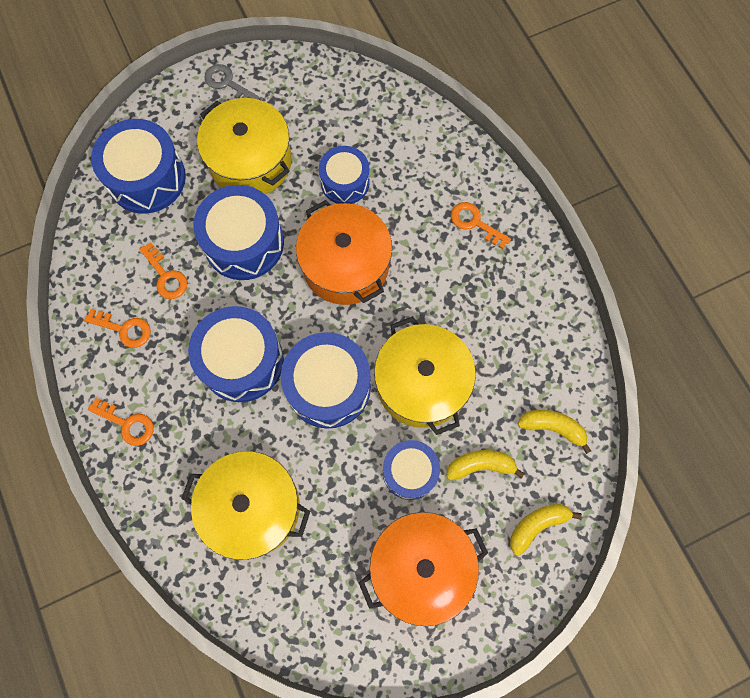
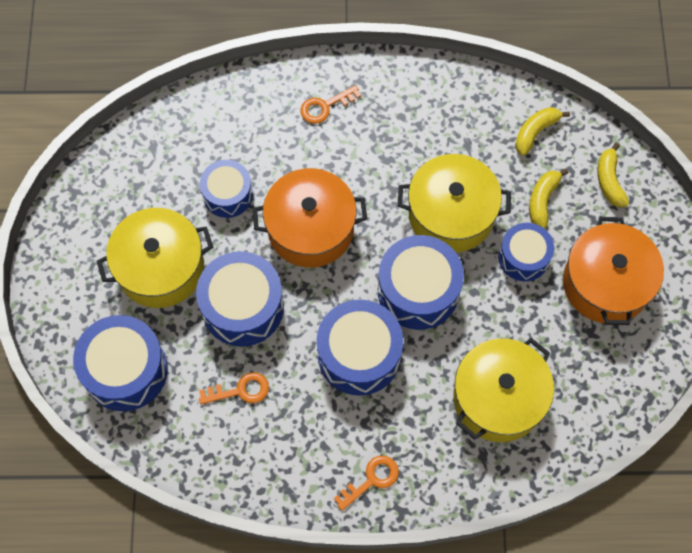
camera: 65 degrees left, 5 degrees down
(124, 329) = (276, 449): orange key -> none
(227, 83) = (62, 255): grey key -> none

